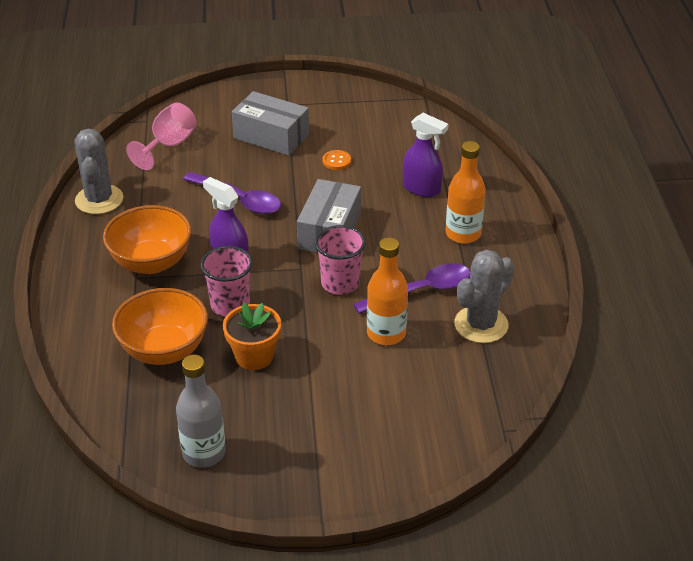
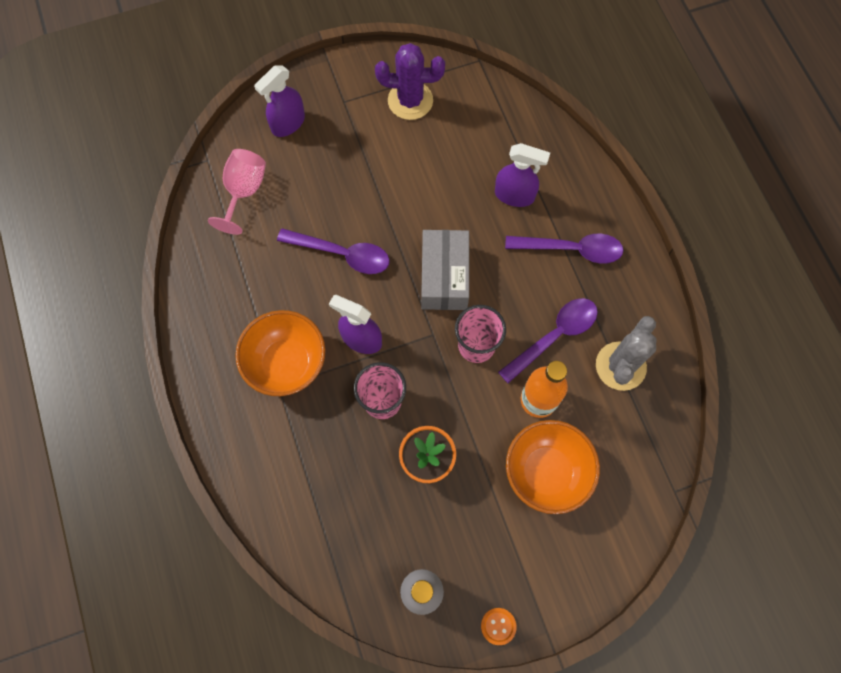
camera: 15 degrees left, 30 degrees up
(99, 200) = (202, 289): grey cactus -> none
(164, 350) = (341, 476): orange bowl -> orange bowl (546, 472)
(230, 110) = (288, 123): none -> purple spray bottle
(271, 136) = (343, 154): grey box -> none
(336, 161) = (420, 175): orange button -> orange button (498, 626)
(348, 113) = (410, 100): none -> purple cactus
(463, 234) = (571, 249): orange bottle -> purple spoon

